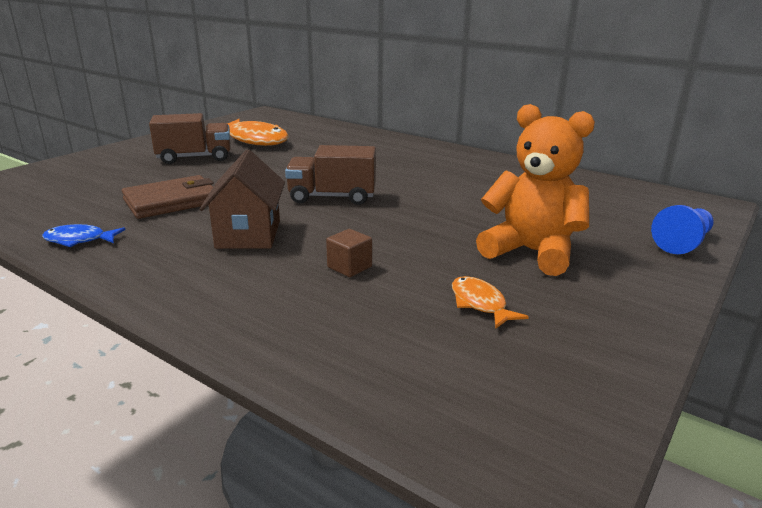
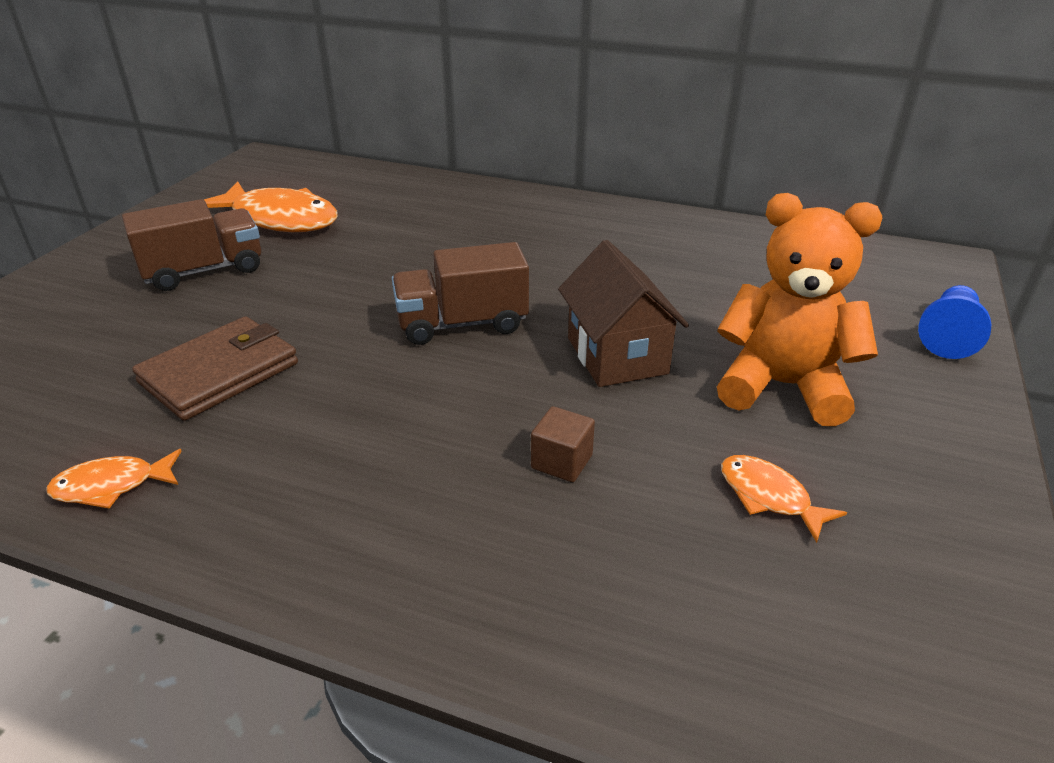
camera: 15 degrees left, 10 degrees up
(79, 240) = (112, 486): blue fish -> orange fish
(248, 234) = (379, 422): brown house -> brown house (616, 355)

